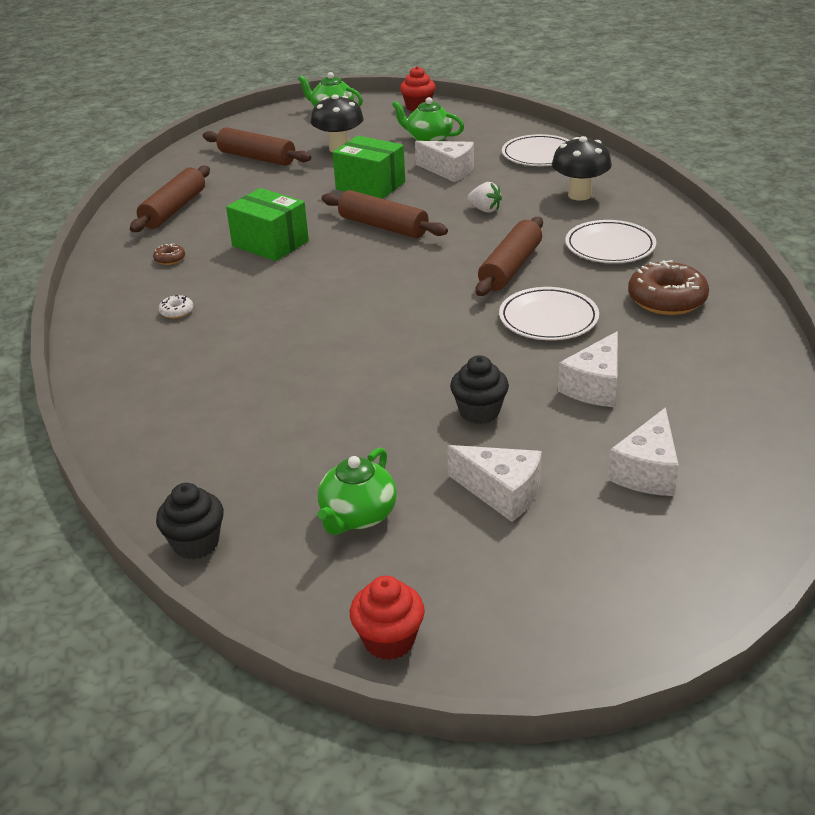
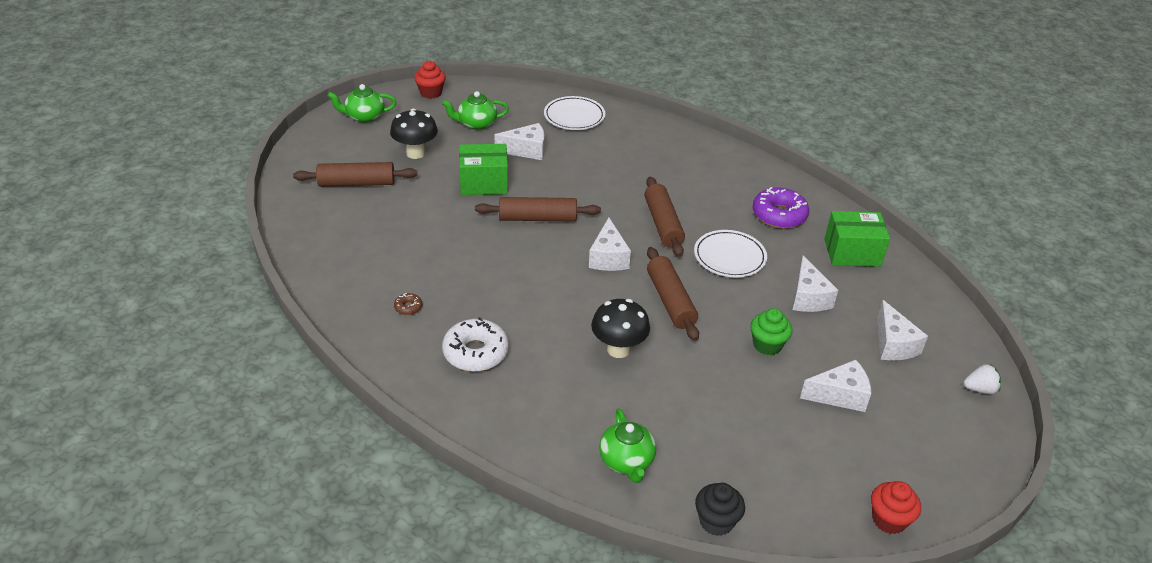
camera: 40 degrees left, 5 degrees up
(174, 209) = (349, 259): brown rolling pin -> brown rolling pin (670, 301)
(176, 311) = (475, 352): white donut -> white donut, size x2.25
(270, 243) = (471, 263): green box -> green box (852, 252)
(358, 516) = (783, 451): green teapot -> green teapot (626, 461)
(409, 278) = (608, 257): none -> white cheese
(479, 412) = (767, 345): black cupcake -> green cupcake
(485, 210) = (591, 179): white strawberry -> white strawberry (979, 389)
(579, 195) = (639, 145): black mushroom -> black mushroom (618, 349)
(610, 246) = (704, 184): white plate -> none
(666, 299) = (779, 215): brown donut -> purple donut

